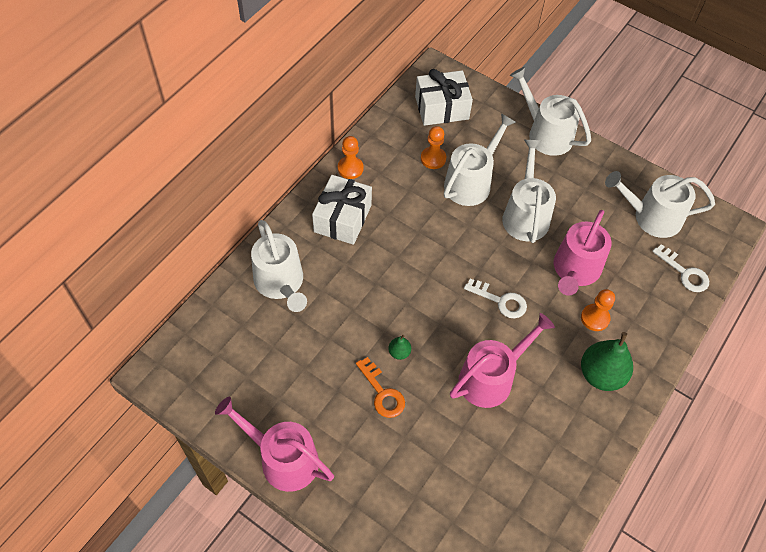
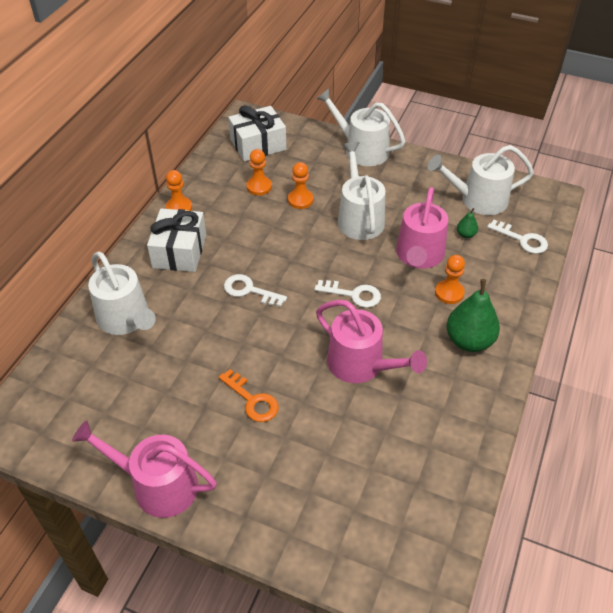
camera: 10 degrees left, 10 degrees down
(399, 352) = (262, 359): green pear -> green pear (466, 234)
(401, 276) = (249, 290): none -> white key
(471, 182) = (300, 200): white watering can -> orange pawn
(491, 378) = (361, 365): pink watering can -> pink watering can turned 90 degrees clockwise

